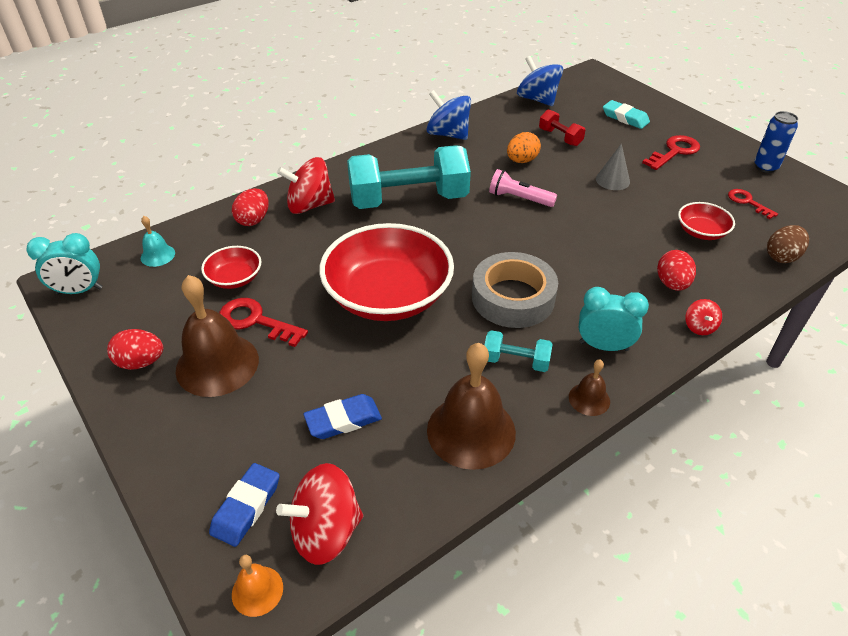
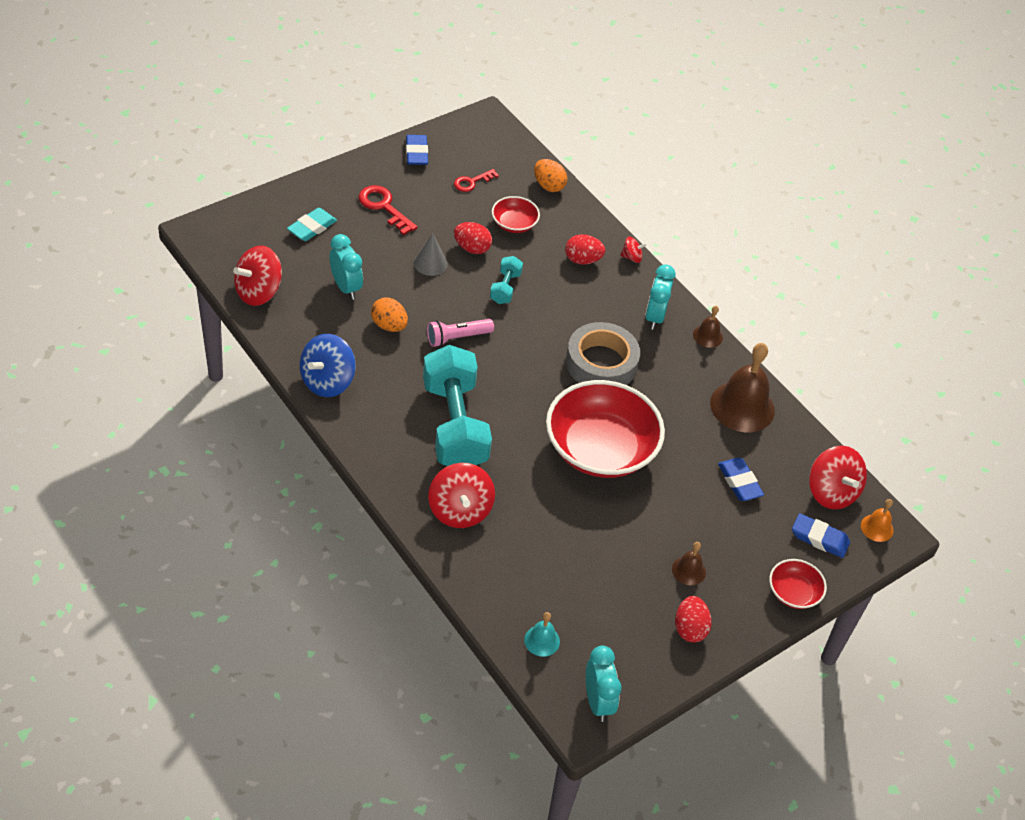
camera: 95 degrees left, 5 degrees up
(217, 364) = (688, 570): brown bell -> brown bell, size x0.48
(235, 278) = (577, 568): red bowl -> red bowl (793, 592)
(253, 220) = (483, 559): red egg -> red egg (472, 248)
(256, 321) = (635, 546): red key -> none
(516, 361) = (673, 372): turquoise dumbbell -> turquoise dumbbell (505, 288)
(519, 198) = (457, 338): pink flashlight -> pink flashlight turned 45 degrees clockwise
(537, 99) = (258, 292): blue spinning top -> red spinning top
(560, 137) = (346, 287): red dumbbell -> turquoise clock
(765, 167) = (416, 153): blue can -> blue eraser
(782, 257) = (548, 186): brown egg -> orange egg

